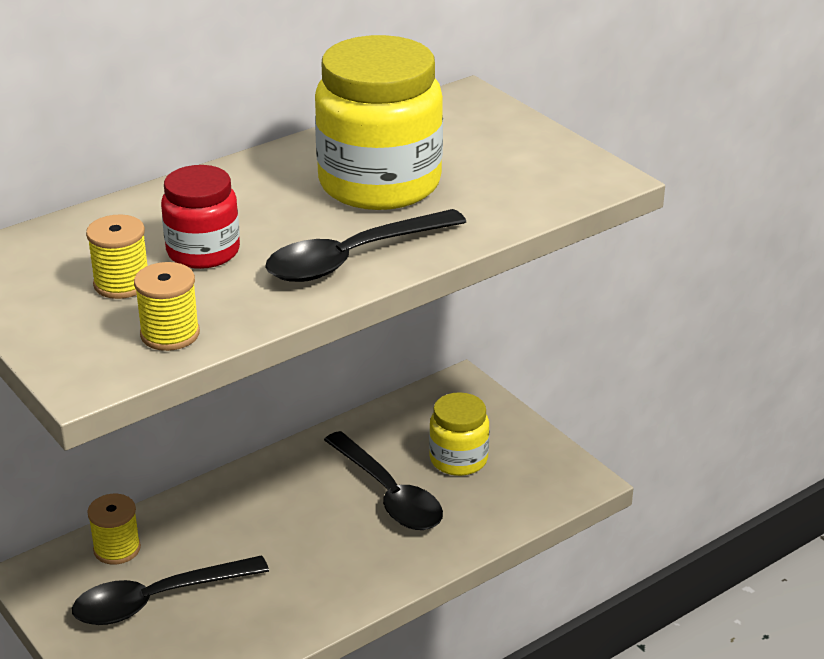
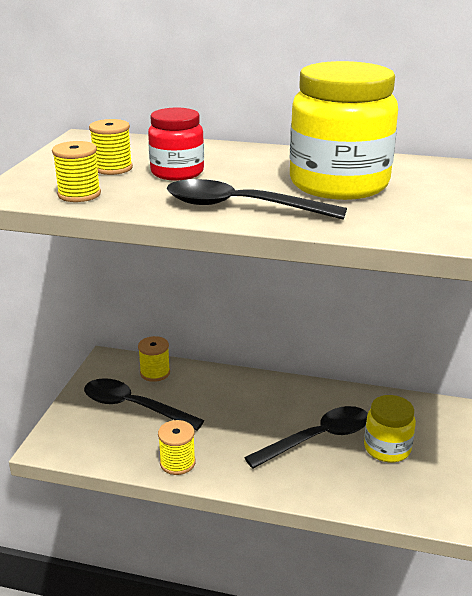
camera: 50 degrees right, 5 degrees down
(297, 615) = (177, 463): none -> yellow spool
(389, 494) = (317, 438): black spoon -> black spoon turned 135 degrees counterclockwise

